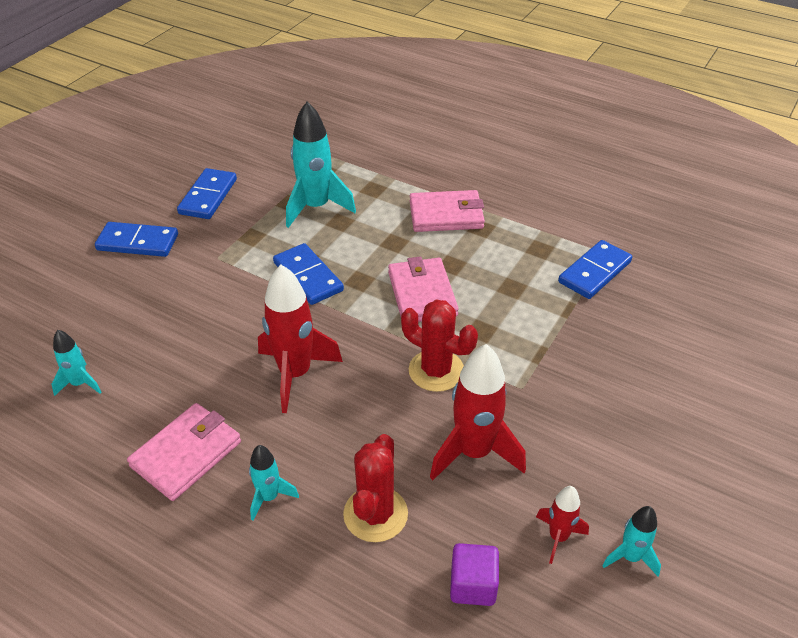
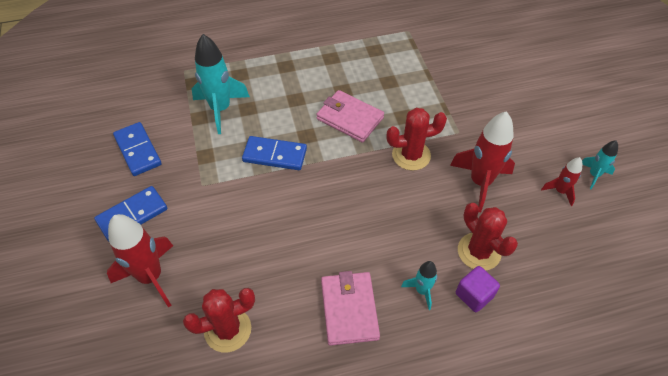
camera: 45 degrees left, 10 degrees up
(80, 384) = (227, 329): turquoise rocket -> red cactus
(295, 374) = (345, 216): red rocket -> red rocket (151, 277)
(446, 215) = (302, 63): pink wallet -> none
(473, 585) = (557, 245): purple cube -> purple cube (474, 295)
(595, 272) = (416, 45): blue domino -> none

